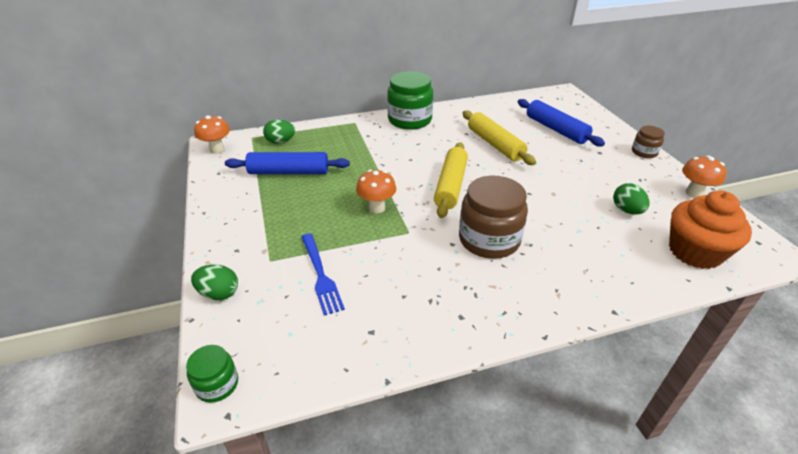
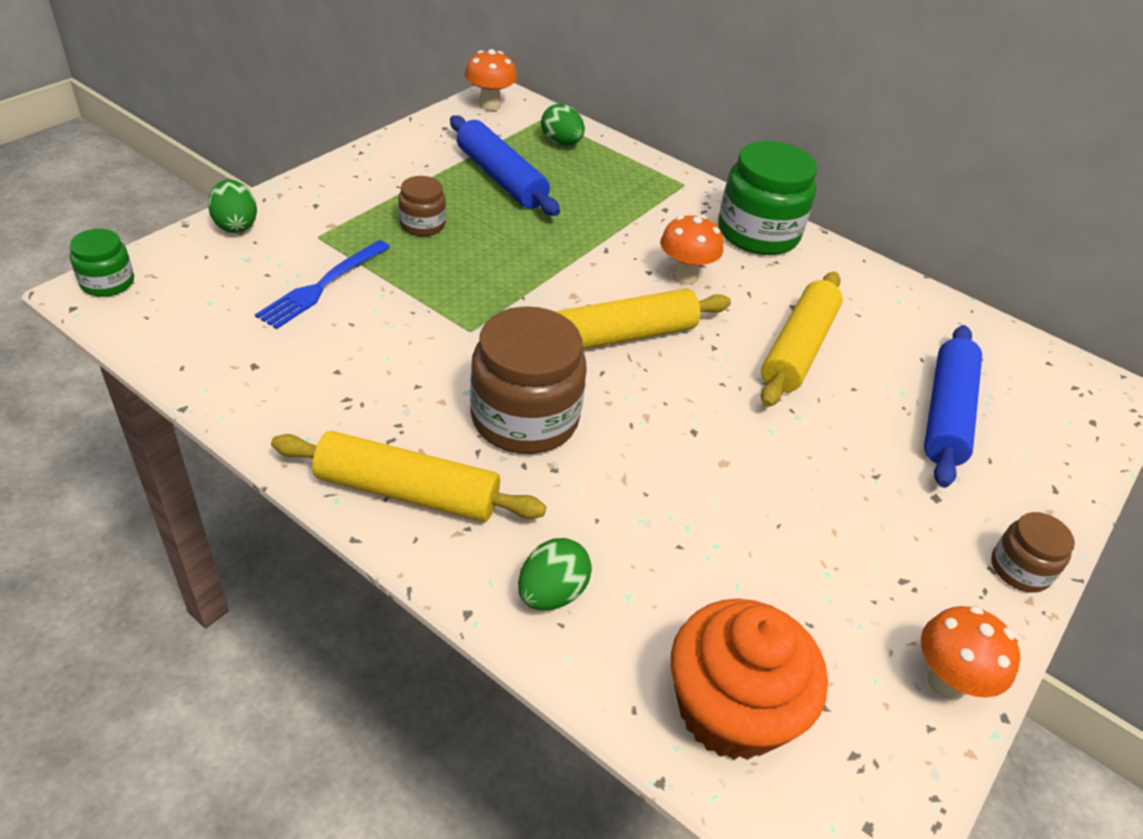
camera: 50 degrees right, 5 degrees up
(301, 215) = (422, 224): none -> brown jar
(377, 208) = (497, 282): orange mushroom -> orange mushroom (684, 276)
(519, 302) = (407, 492): none -> yellow rolling pin
(626, 210) = (770, 578): green egg -> green egg (551, 593)

